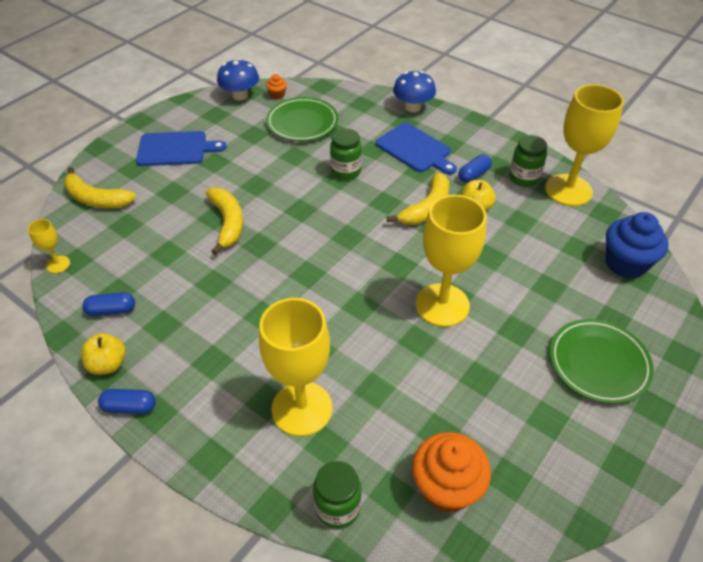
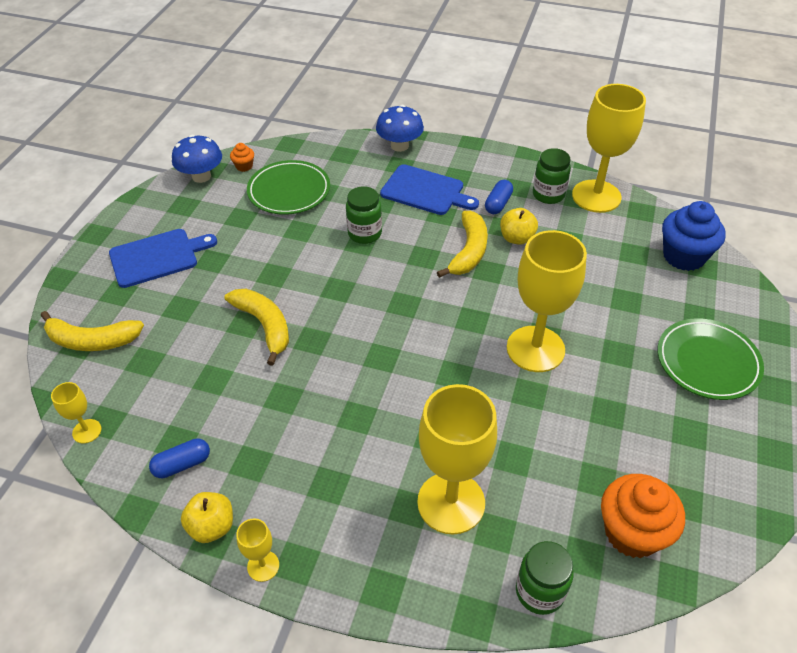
camera: 20 degrees left, 0 degrees up
(129, 407) = (263, 566): blue capsule -> yellow goblet

